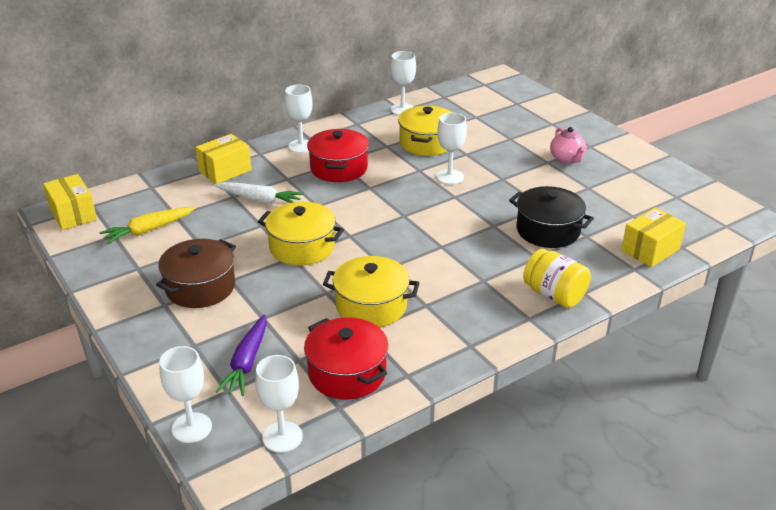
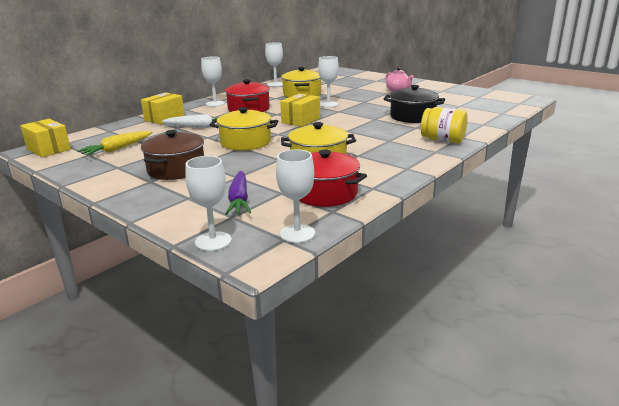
camera: 15 degrees left, 10 degrees down
(650, 250) = (484, 116): yellow box -> yellow box (300, 120)

